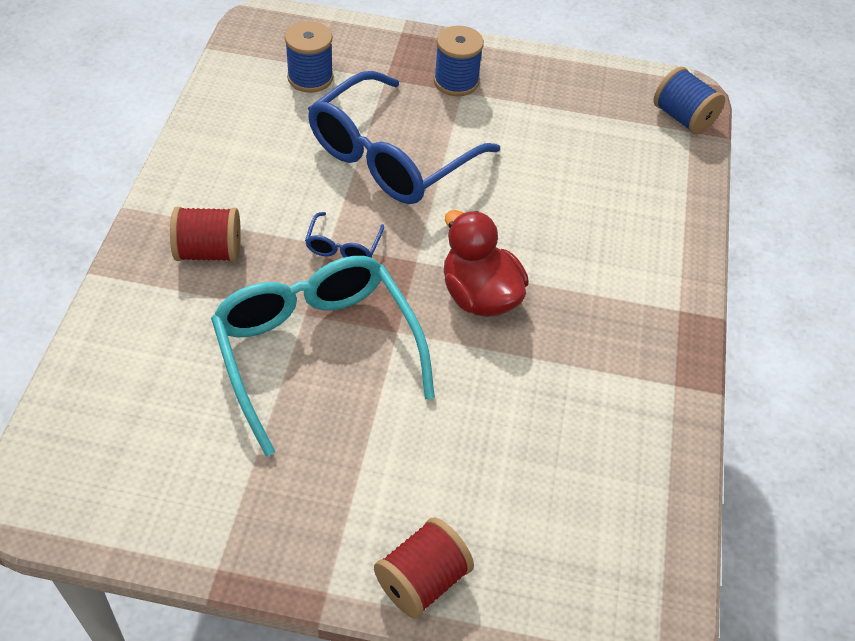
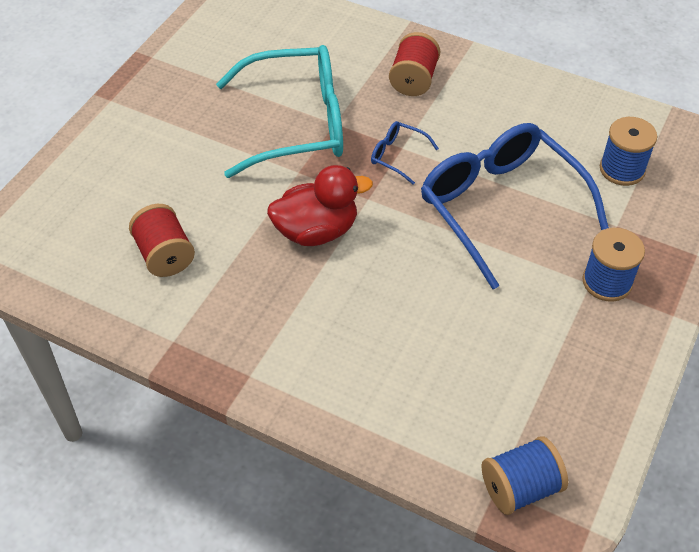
camera: 110 degrees right, 0 degrees up
(422, 580) = (93, 144): red spool -> red spool (165, 255)

